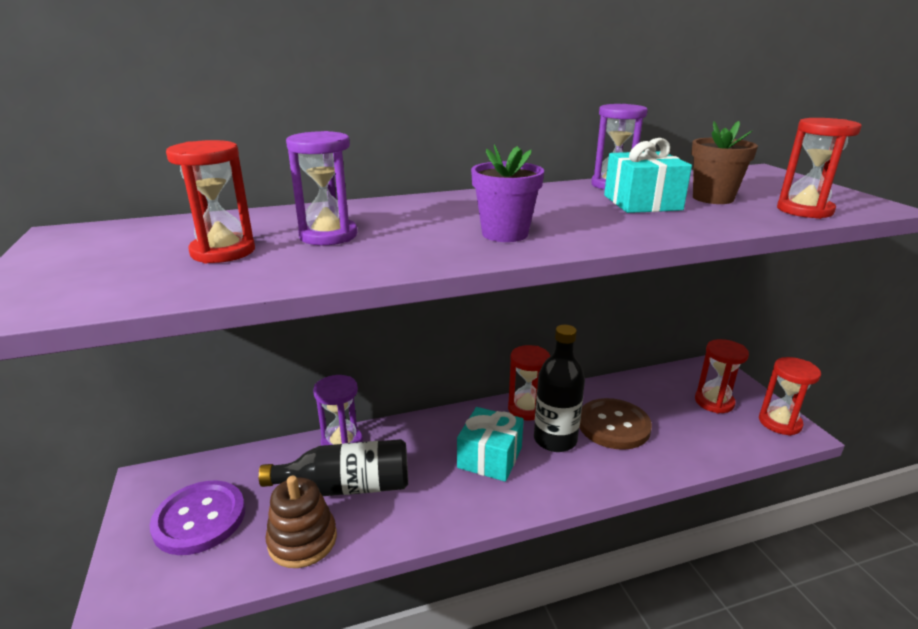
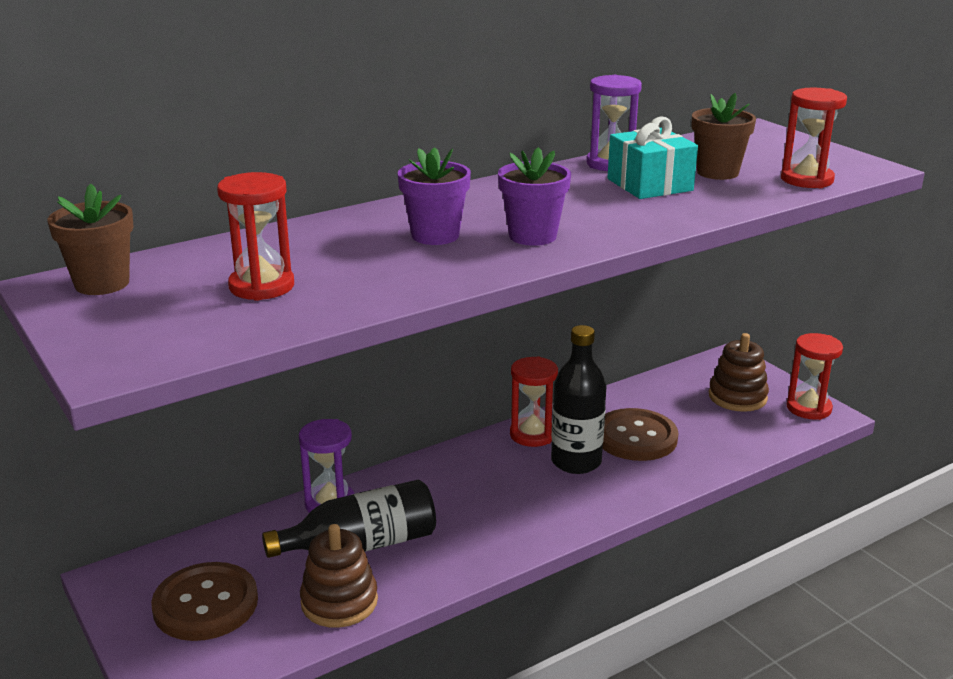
camera: 15 degrees left, 0 degrees up
(102, 236) = (102, 284): none -> brown flower pot
(199, 519) = (205, 604): purple button -> brown button
(328, 236) = (354, 257): purple hourglass -> none
(416, 225) = (435, 235): none -> purple flower pot
(490, 457) = (510, 491): turquoise gift -> none
(714, 402) = (737, 397): red hourglass -> brown stacking toy

